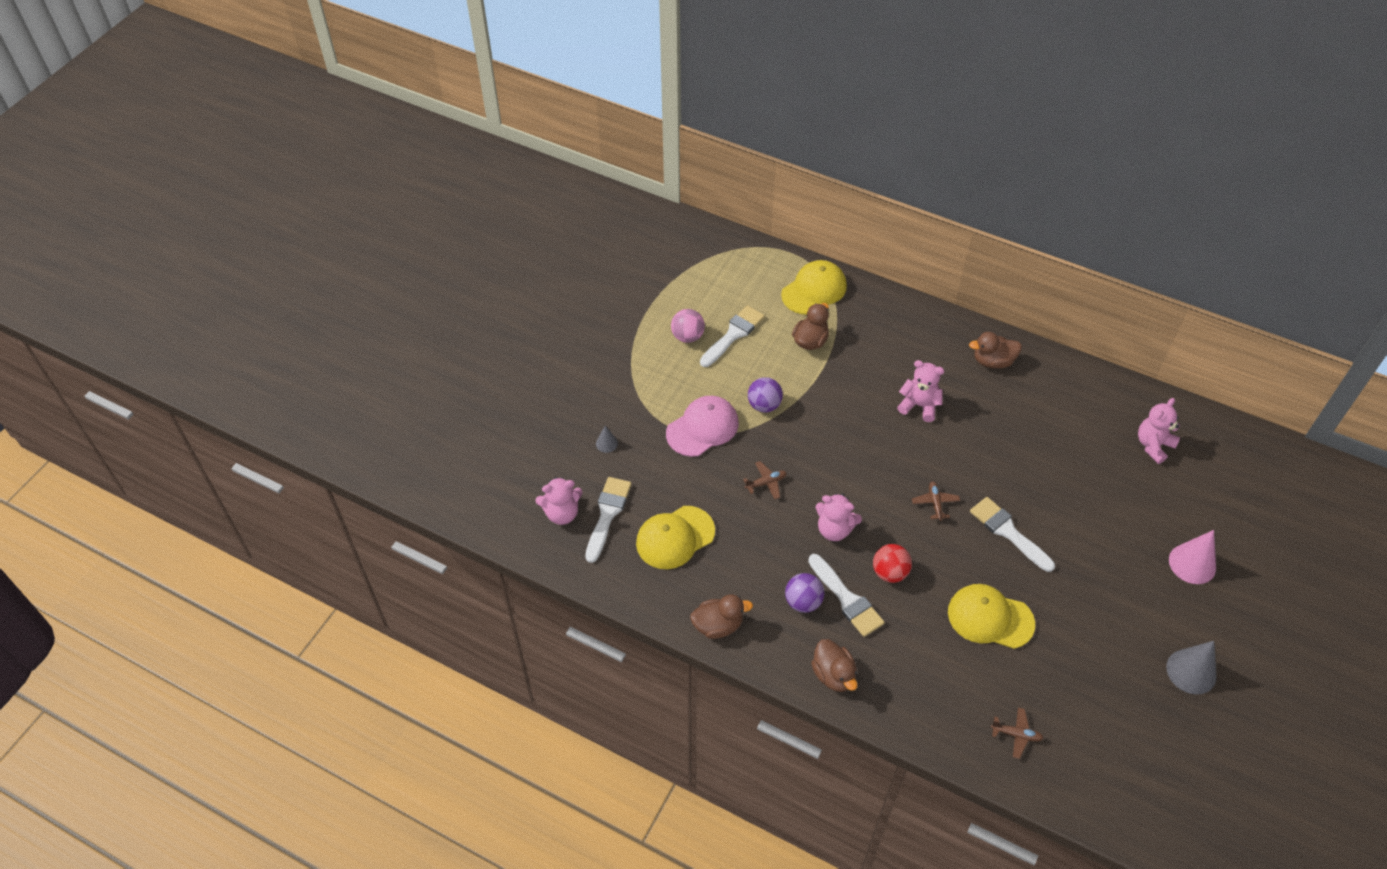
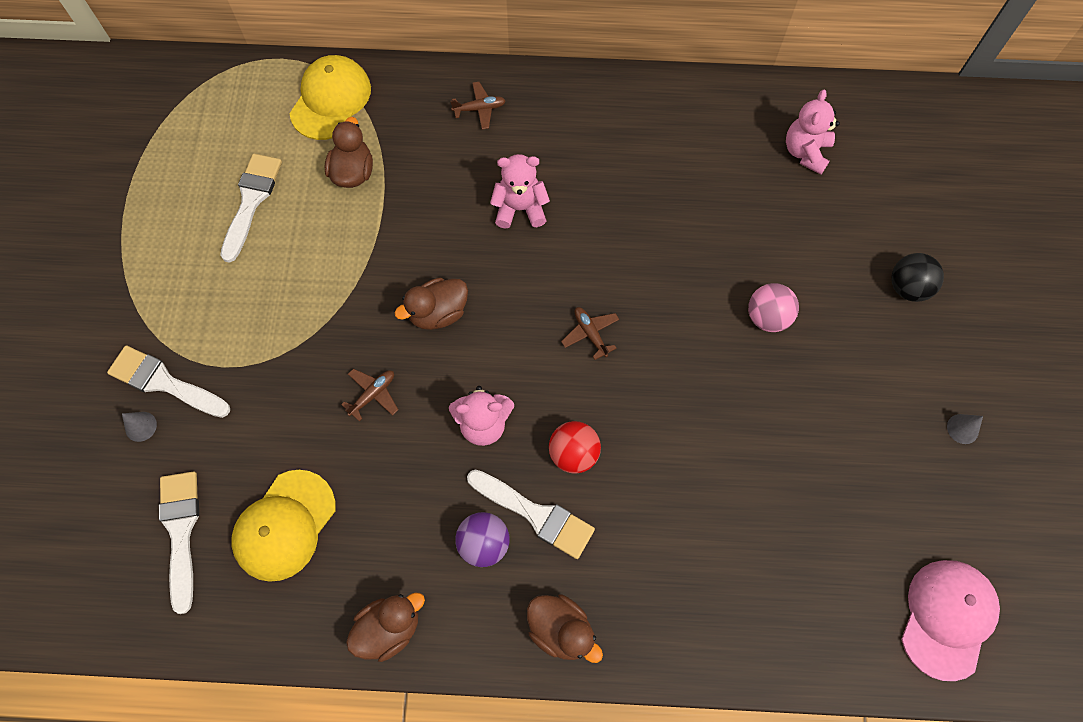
camera: 25 degrees left, 15 degrees up
(562, 513) = (117, 557): pink teddy bear -> none
(687, 336) = (192, 227): pink ball -> pink ball (767, 317)
(702, 428) = (261, 350): pink cap -> pink cap (947, 618)
(764, 405) = (328, 285): purple ball -> none
(990, 618) = (715, 462): yellow cap -> none
(993, 361) = (583, 114): brown duck -> brown duck (438, 313)
(1008, 532) = (690, 336): white brush -> white brush (164, 382)
(1016, 734) = (807, 607): brown plane -> brown plane (479, 109)
(1191, 671) = (962, 429): grey cone -> grey cone, size x0.51
(1192, 563) = (908, 287): pink cone -> black ball

